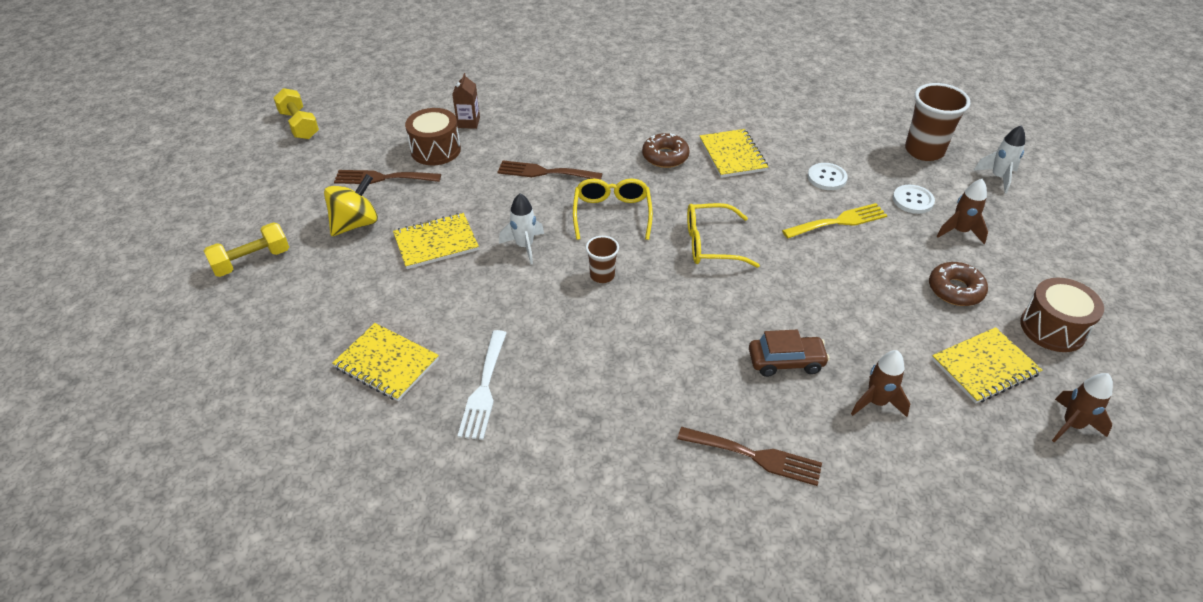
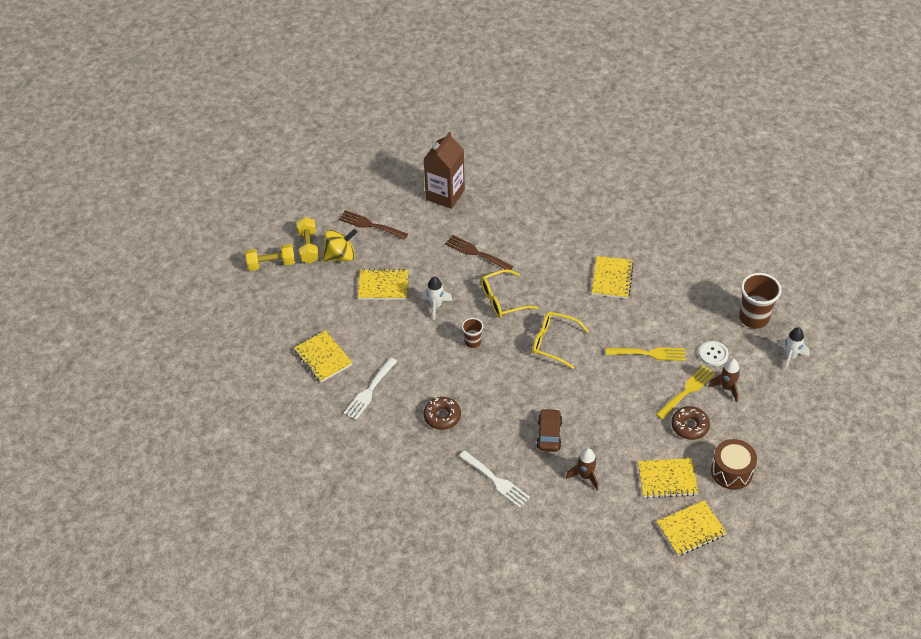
camera: 25 degrees right, 5 degrees up
(299, 125) = (333, 163): yellow dumbbell -> yellow dumbbell (308, 247)
(435, 150) = (413, 212): brown drum -> none
(468, 122) = (445, 194): brown carton -> brown carton, size x2.00
(612, 214) = (503, 300): yellow glasses -> yellow glasses turned 135 degrees counterclockwise
(665, 156) = (564, 265): brown donut -> brown donut (442, 416)
(755, 456) = (496, 481): brown fork -> white fork
(786, 362) = (549, 434): brown car -> brown car turned 105 degrees counterclockwise
(827, 178) = (666, 317): white button -> none
(917, 249) = (687, 391): none -> yellow fork
(1071, 425) = (690, 529): brown rocket -> yellow notebook

